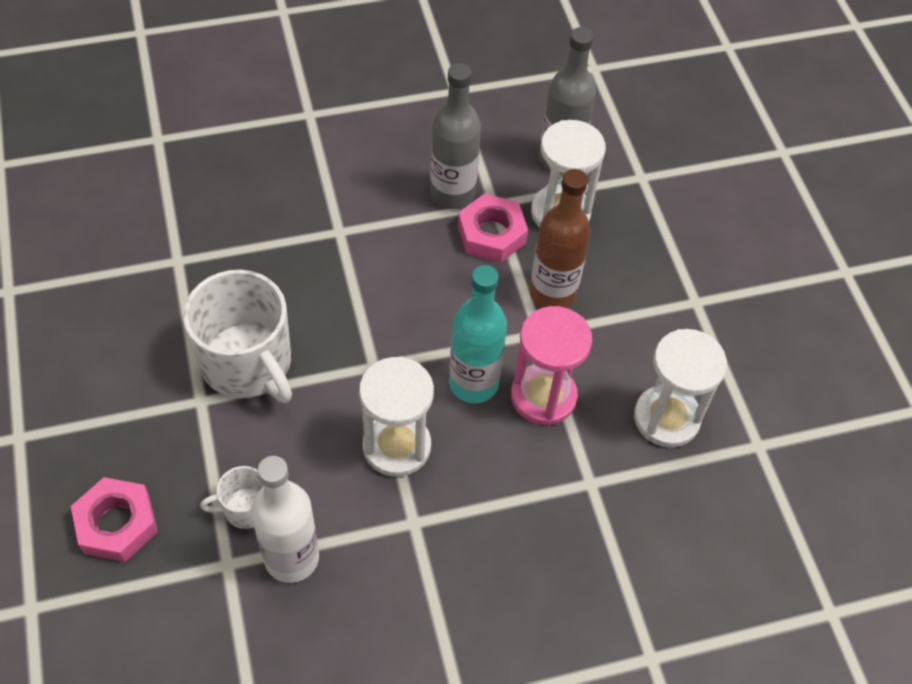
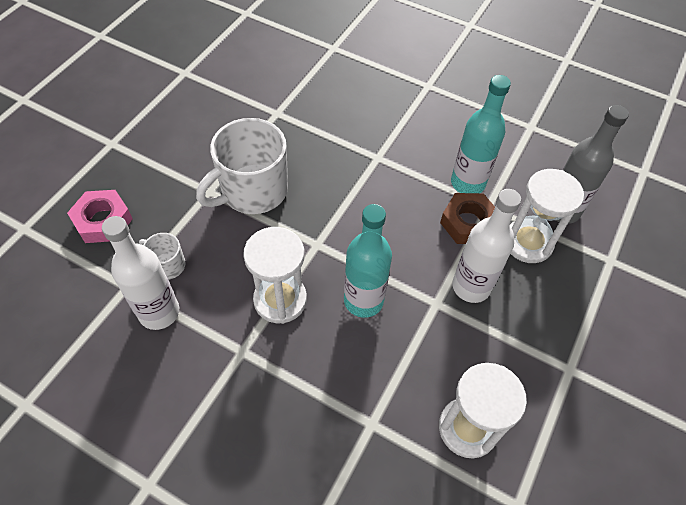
camera: 45 degrees right, 0 degrees up
(248, 363) = (252, 191): white mug -> white mug turned 45 degrees clockwise
(452, 194) = (467, 183): grey bottle -> turquoise bottle
(491, 234) = (468, 223): pink nut -> brown nut
(543, 396) = (398, 344): pink hourglass -> none
(552, 293) = (471, 287): brown bottle -> white bottle

